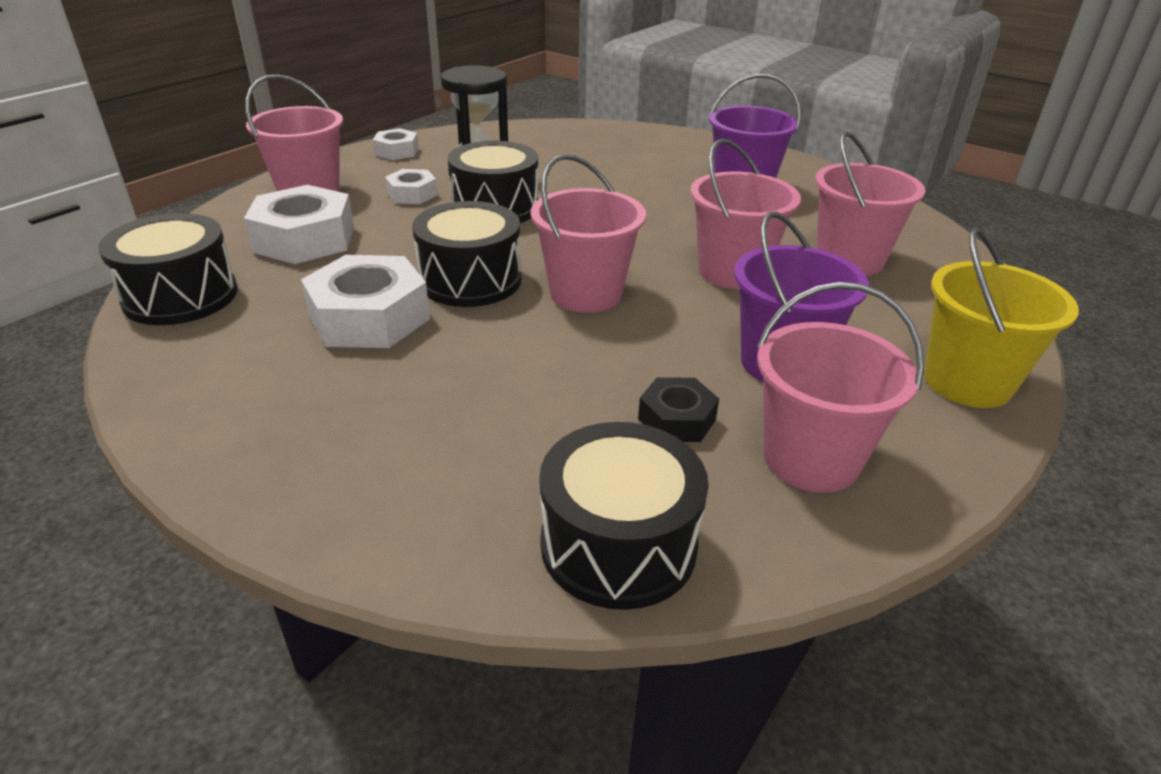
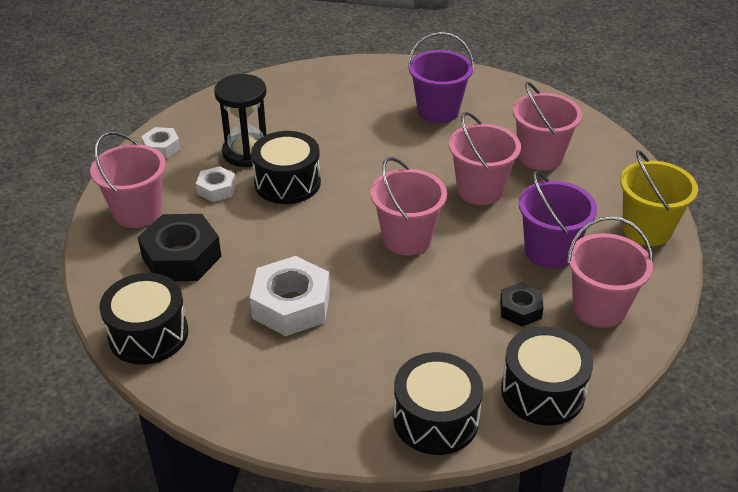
camera: 25 degrees left, 5 degrees up
(305, 239) = (181, 257): white nut -> black nut
(470, 280) = (327, 253): black drum -> black drum (436, 419)

